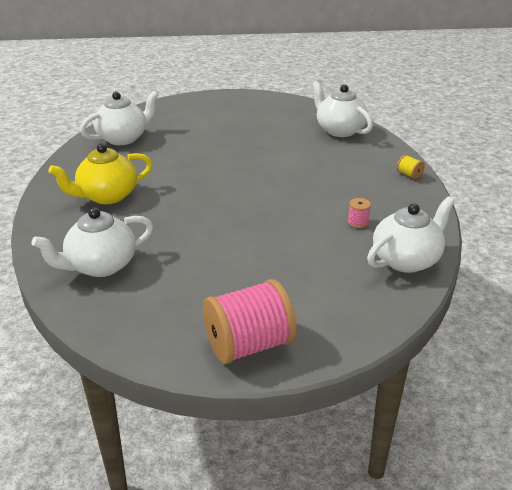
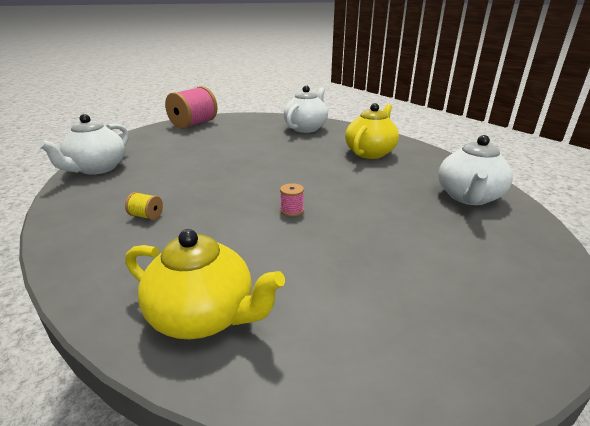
camera: 150 degrees right, 5 degrees down
(339, 130) = (204, 315): white teapot -> yellow teapot
(358, 222) = (142, 182): pink spool -> pink spool (292, 211)
(409, 175) = (71, 250): yellow spool -> yellow spool (146, 216)

